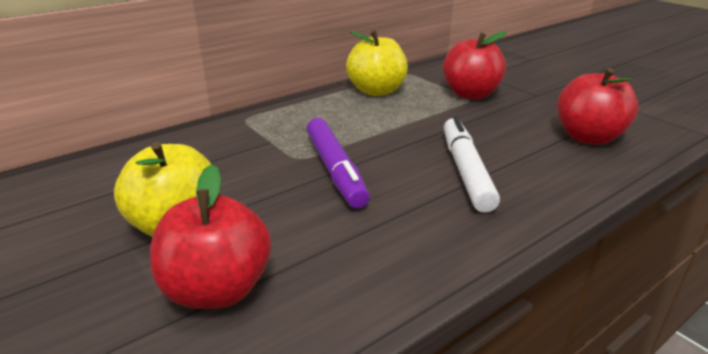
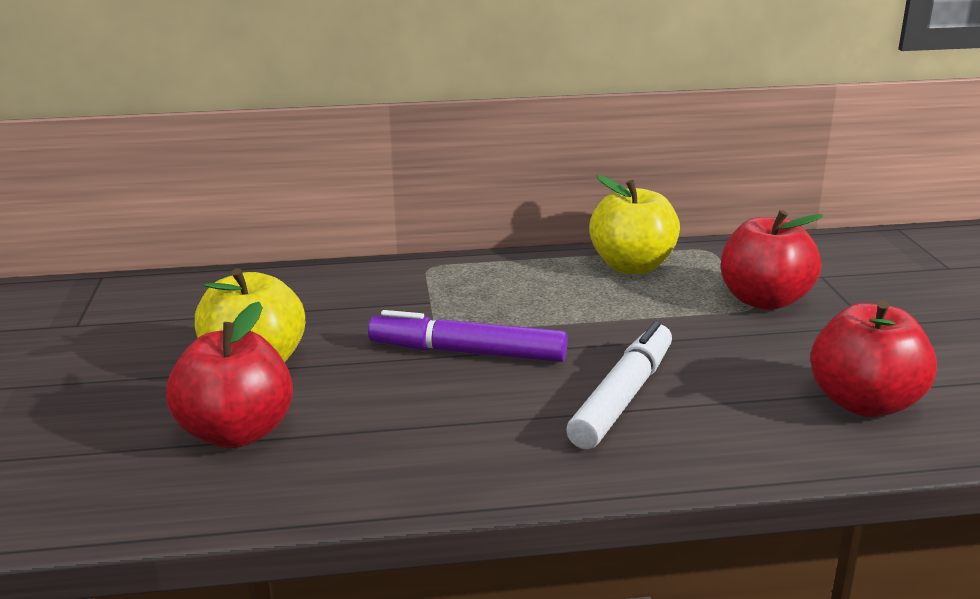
camera: 30 degrees right, 5 degrees down
(335, 170) = (467, 353): purple marker -> purple marker turned 90 degrees clockwise

